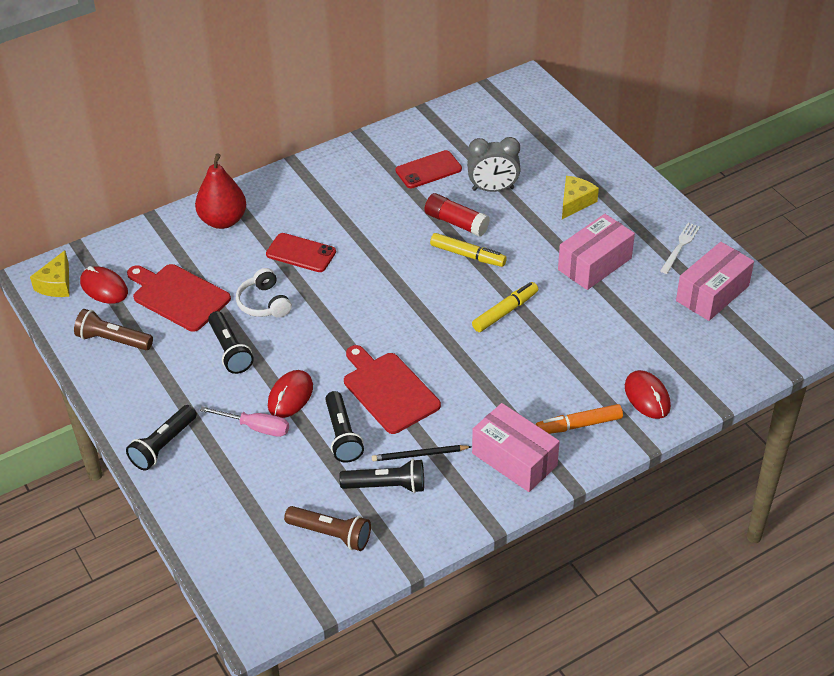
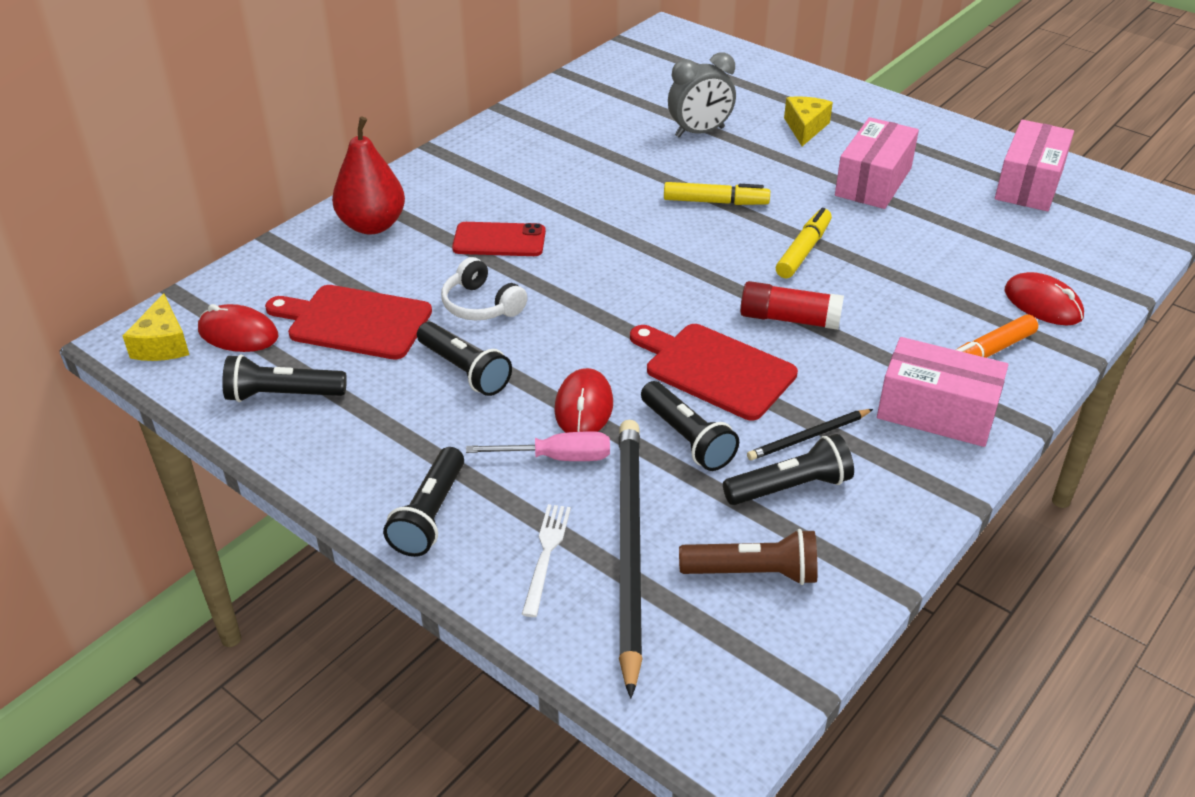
camera: 20 degrees left, 5 degrees down
(113, 340) = (282, 395): brown flashlight -> black flashlight
(267, 498) = (629, 547): none -> black pencil
(428, 170) = (609, 128): red phone -> none
(456, 223) = (678, 172): red glue stick -> red glue stick (789, 319)
(680, 246) = (956, 147): white fork -> white fork (546, 555)

